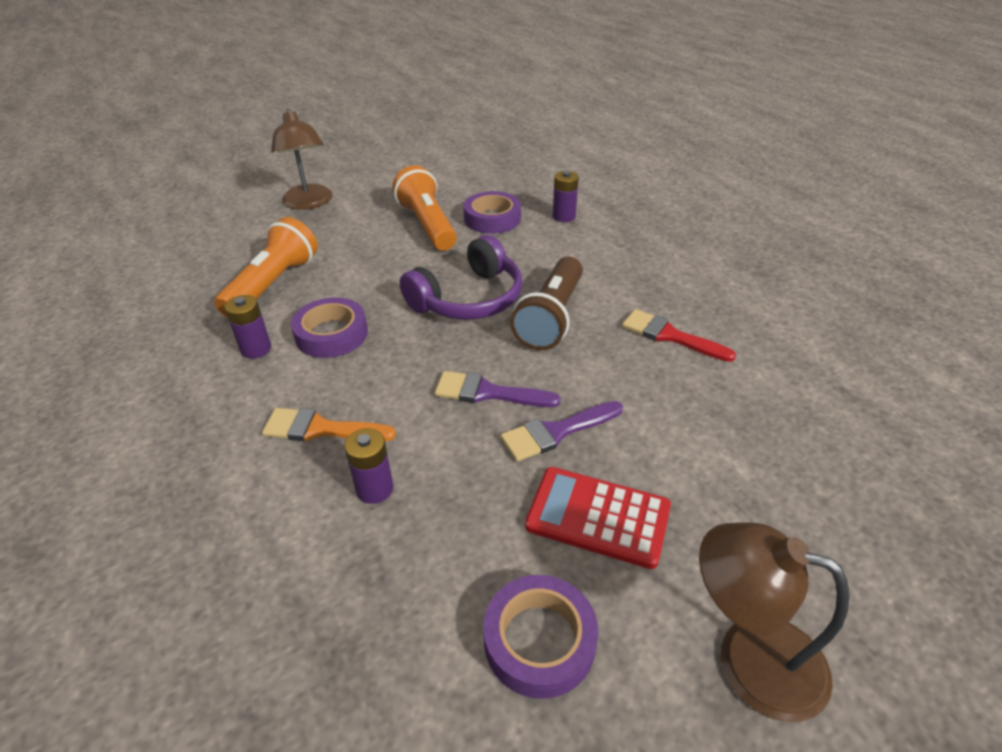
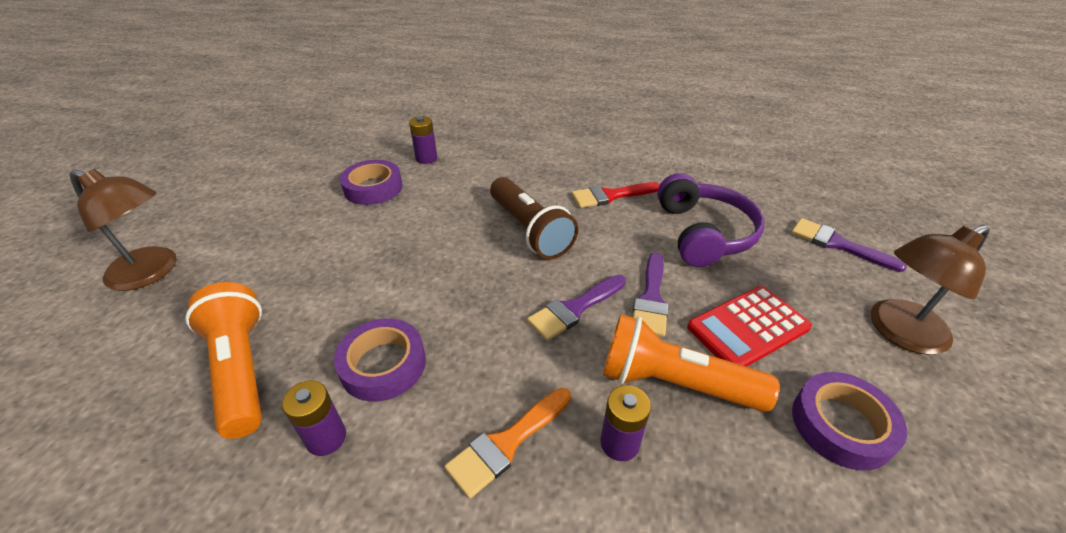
camera: 50 degrees left, 0 degrees up
(427, 225) = (323, 222): orange flashlight -> orange flashlight (673, 383)
(468, 299) = (453, 256): purple headphones -> purple headphones (703, 233)
(849, 545) = (837, 244): none -> purple brush

